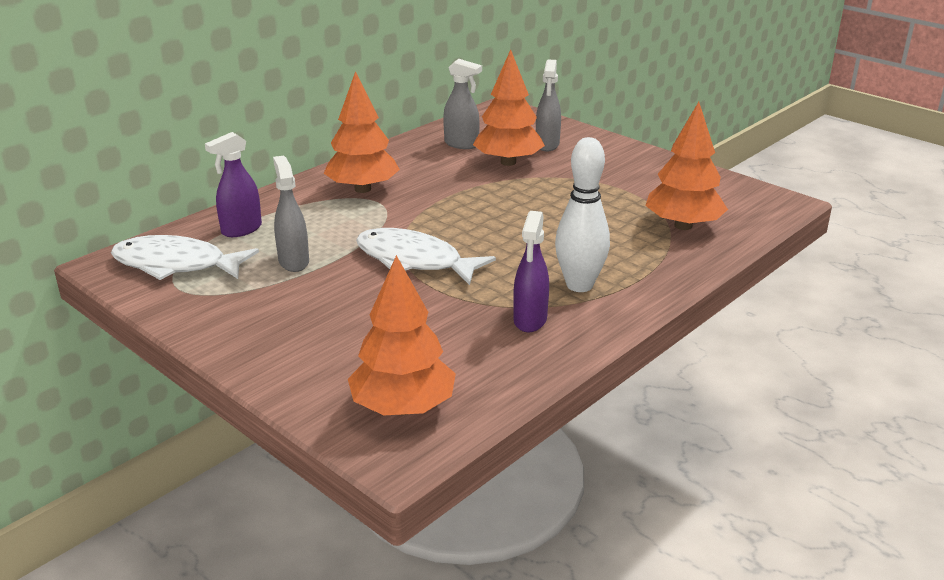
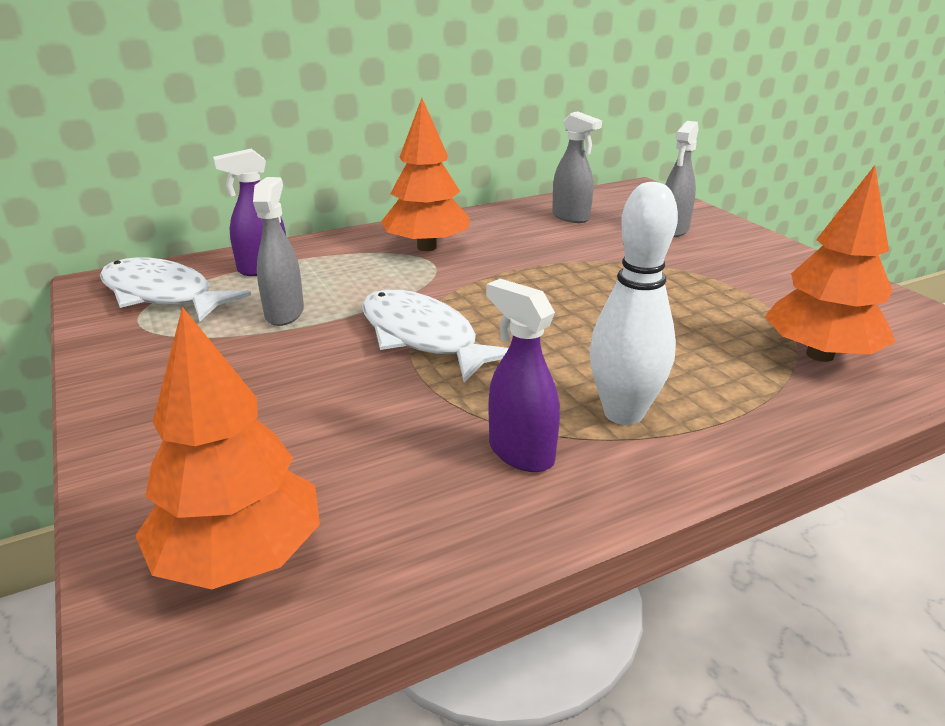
camera: 20 degrees right, 0 degrees up
(508, 162) = (614, 242): orange tree -> none
(530, 320) = (520, 453): purple spray bottle -> purple spray bottle turned 105 degrees clockwise

